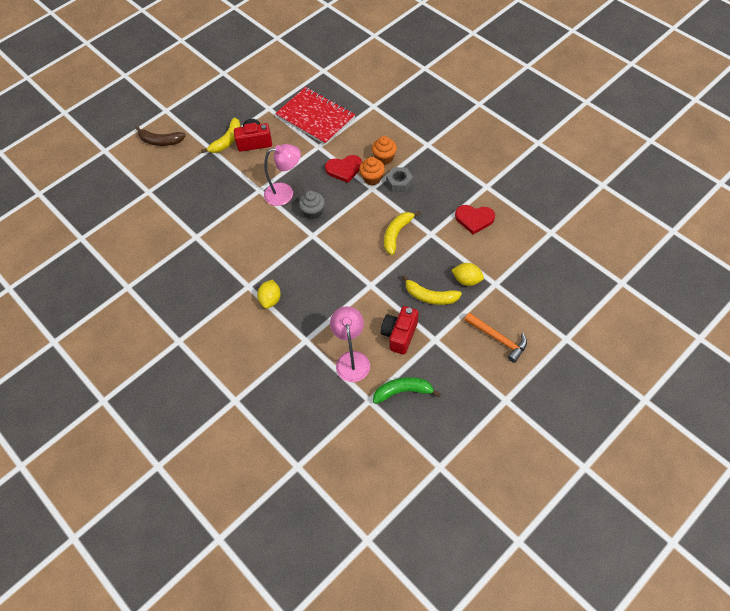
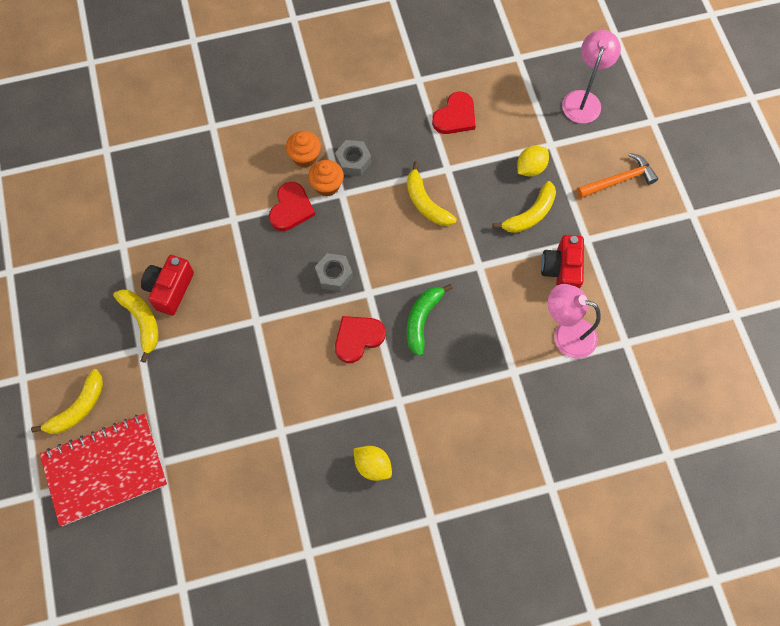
camera: 65 degrees left, 10 degrees up
(161, 141) = (78, 408): brown banana -> yellow banana
(270, 299) = (434, 384): yellow lemon -> yellow lemon (373, 465)
(278, 244) = (358, 338): none -> red heart
(285, 193) = (282, 292): pink lamp -> pink lamp (583, 99)
(313, 212) = (334, 275): grey cupcake -> grey nut
(315, 117) = (182, 198): red notebook -> red notebook (105, 469)
(399, 335) = (561, 270): red camera -> red camera turned 45 degrees clockwise
(403, 391) = (632, 303): green banana -> green banana (422, 320)

